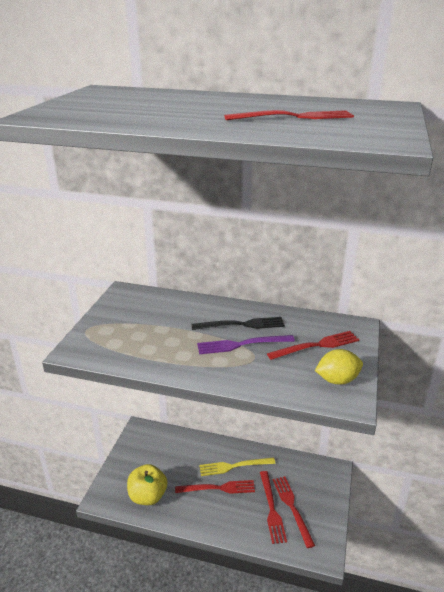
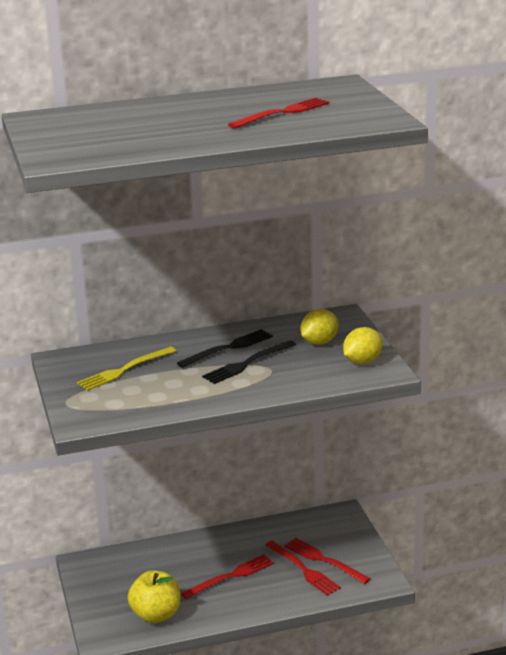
camera: 30 degrees left, 5 degrees down
(234, 466) = (231, 551): yellow fork -> yellow fork (124, 370)
(242, 344) = (247, 363): purple fork -> black fork
(316, 346) = (319, 342): red fork -> yellow lemon

